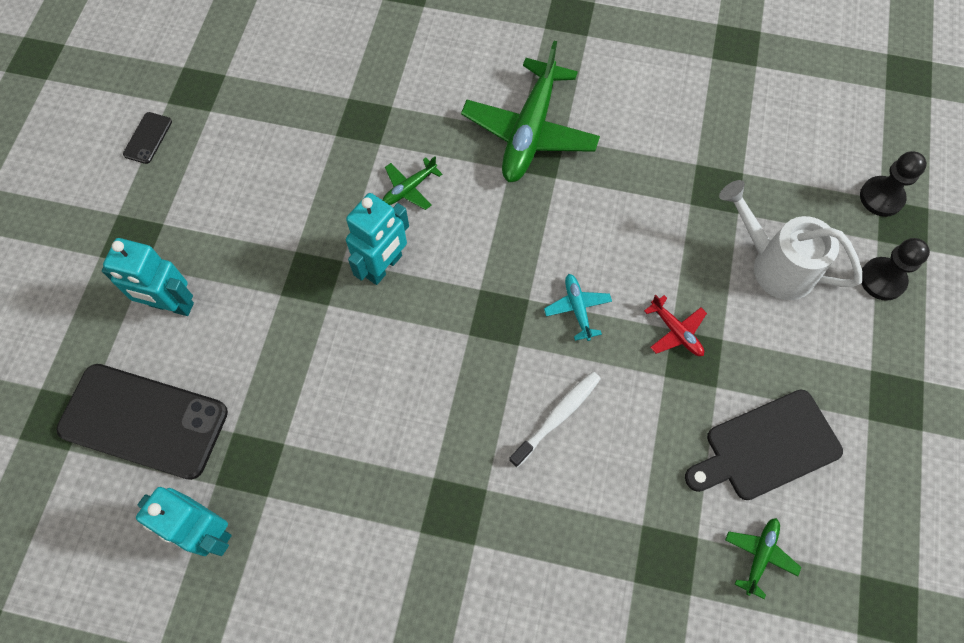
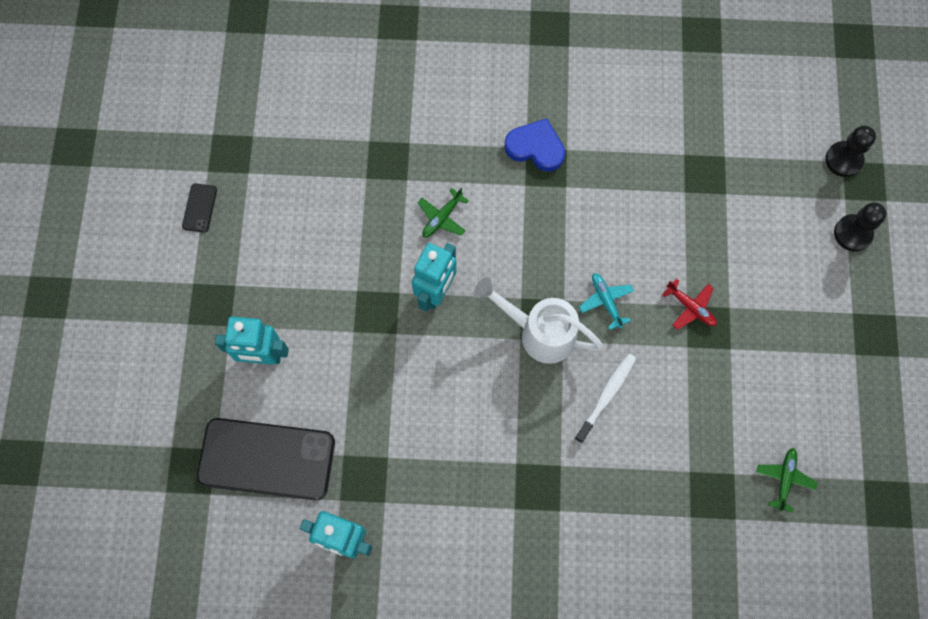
camera: 10 degrees left, 5 degrees up
(530, 131) = (535, 147): green plane -> blue heart
(767, 447) = (778, 391): black cutting board -> none
(774, 265) = (763, 235): white watering can -> white watering can (539, 332)

